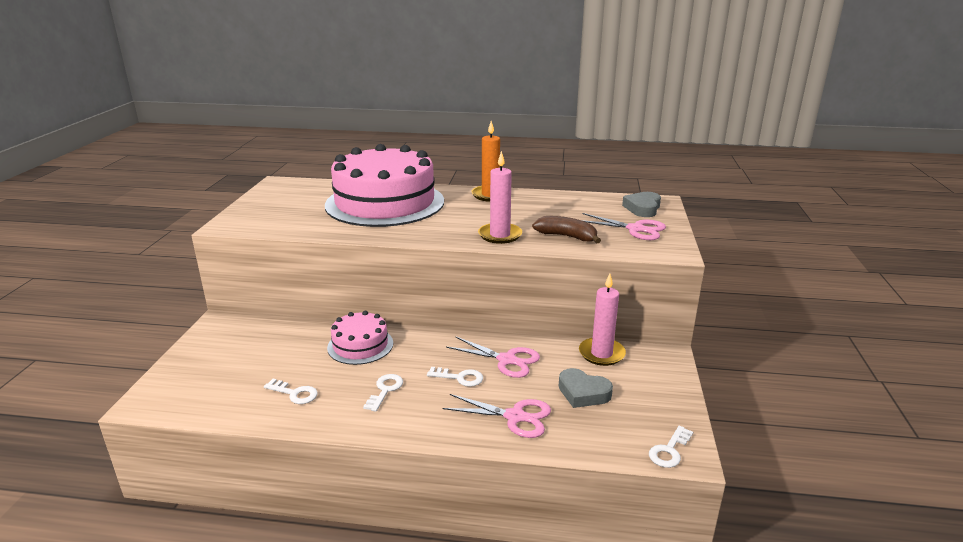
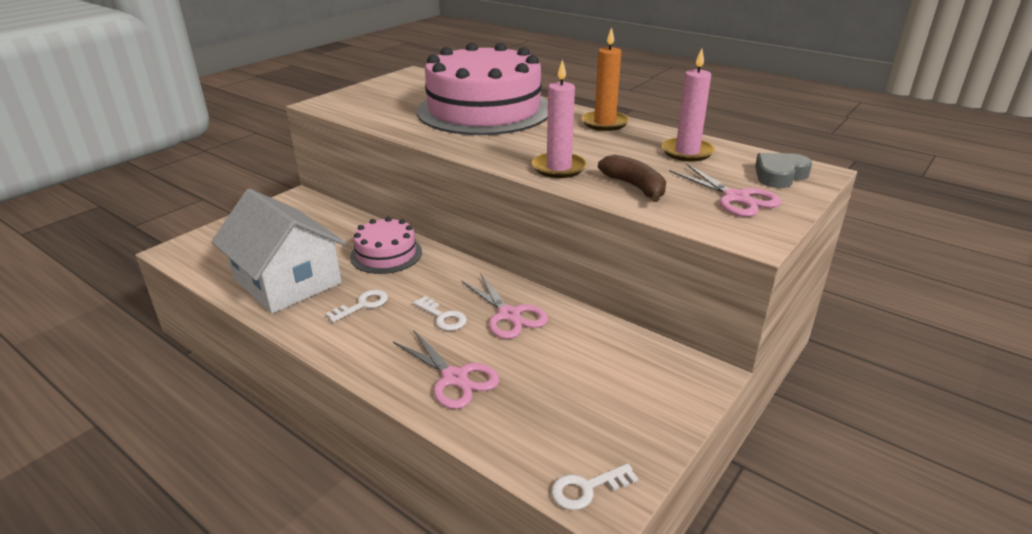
camera: 30 degrees right, 5 degrees up
(294, 393) = (287, 281): white key -> white house
(583, 393) = (555, 380): grey heart -> none
(601, 354) = (623, 344): pink candle -> pink candle (687, 152)

